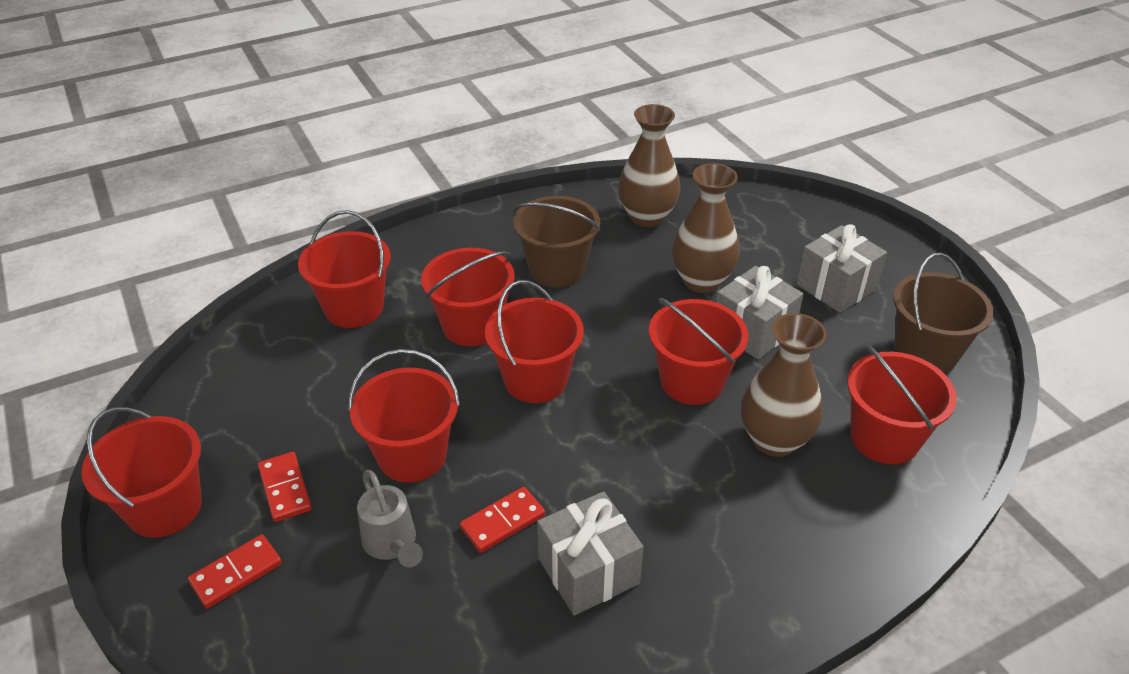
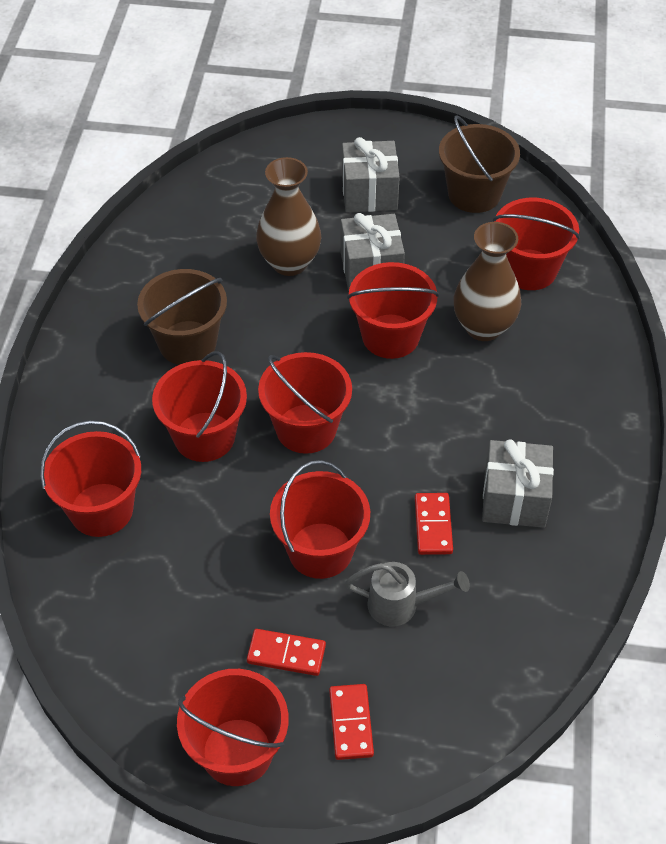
camera: 55 degrees left, 10 degrees up
(647, 217) = (178, 247): brown vase -> none

